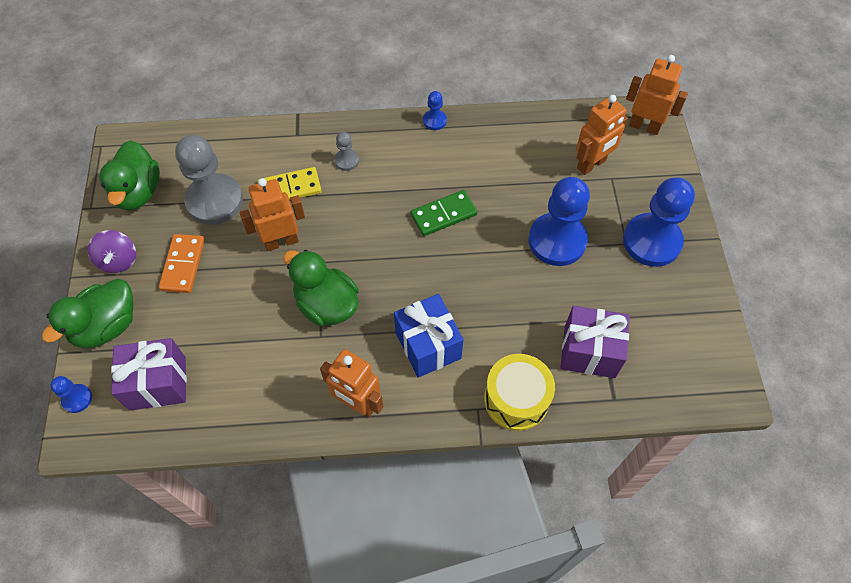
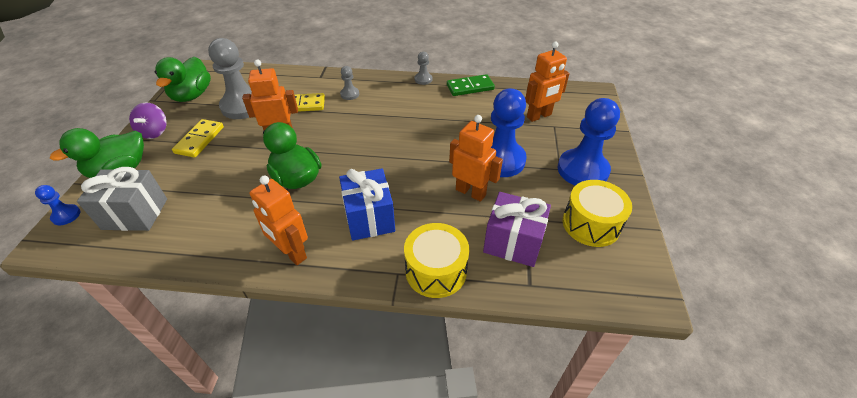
camera: 10 degrees right, 15 degrees down
(158, 383) = (135, 214): purple gift -> grey gift
(183, 265) = (199, 140): orange domino -> yellow domino
(434, 121) = (423, 79): blue pawn -> grey pawn
(443, 215) = (412, 133): green domino -> green domino (470, 87)
(644, 126) = (585, 98): orange robot -> orange robot (470, 192)
(668, 314) = (591, 224): none -> yellow drum

